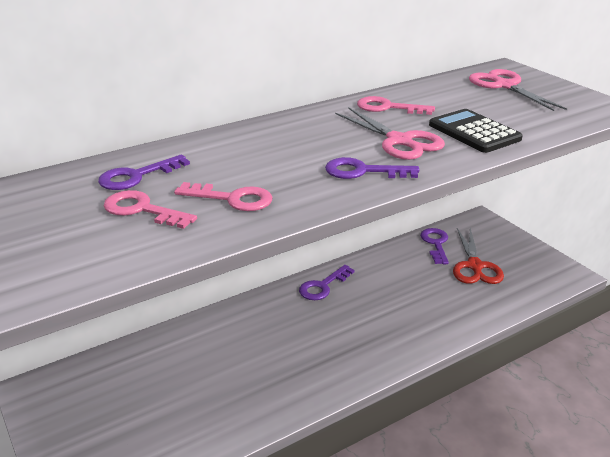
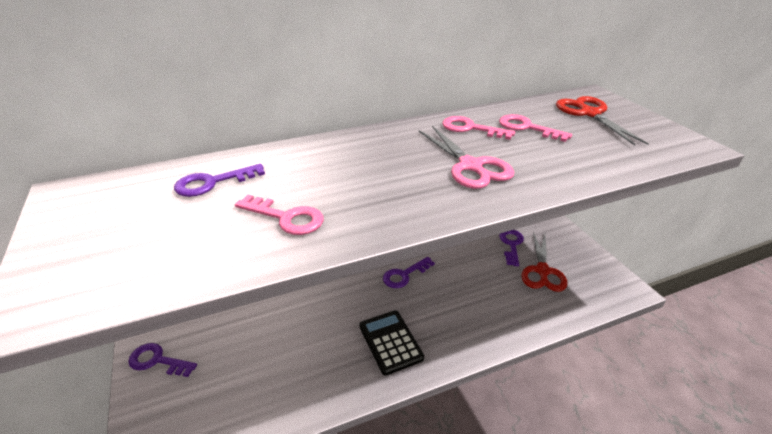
camera: 10 degrees right, 5 degrees up
(142, 210) = (198, 221): pink key -> pink key (527, 128)
(363, 171) = (424, 198): purple key -> purple key (157, 361)
(474, 132) = (548, 162): black calculator -> black calculator (390, 342)
(505, 86) = (590, 114): pink scissors -> red scissors

